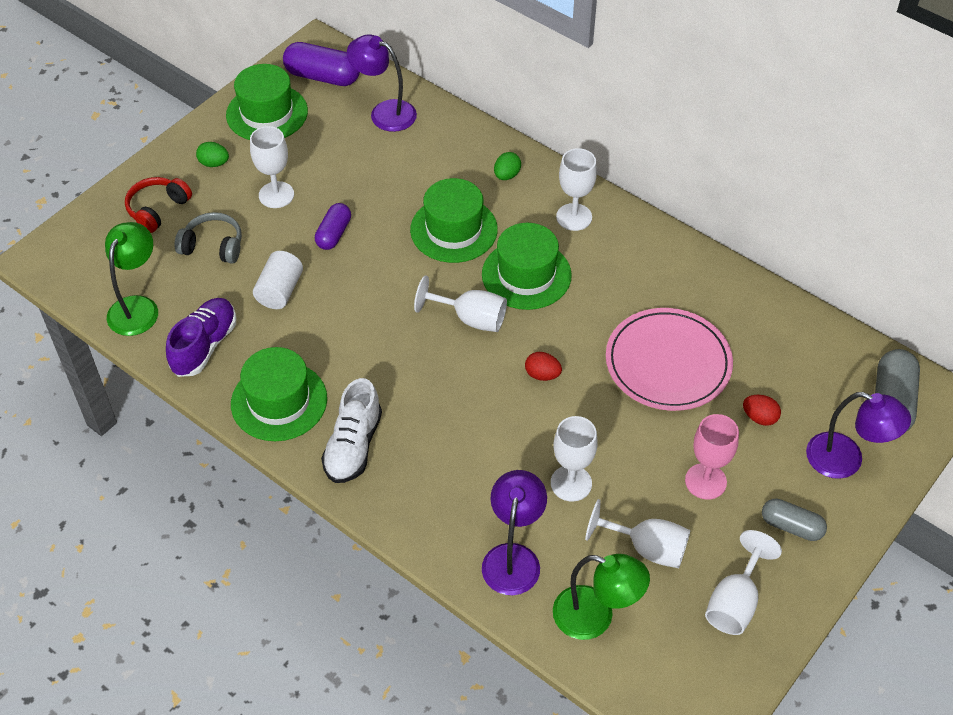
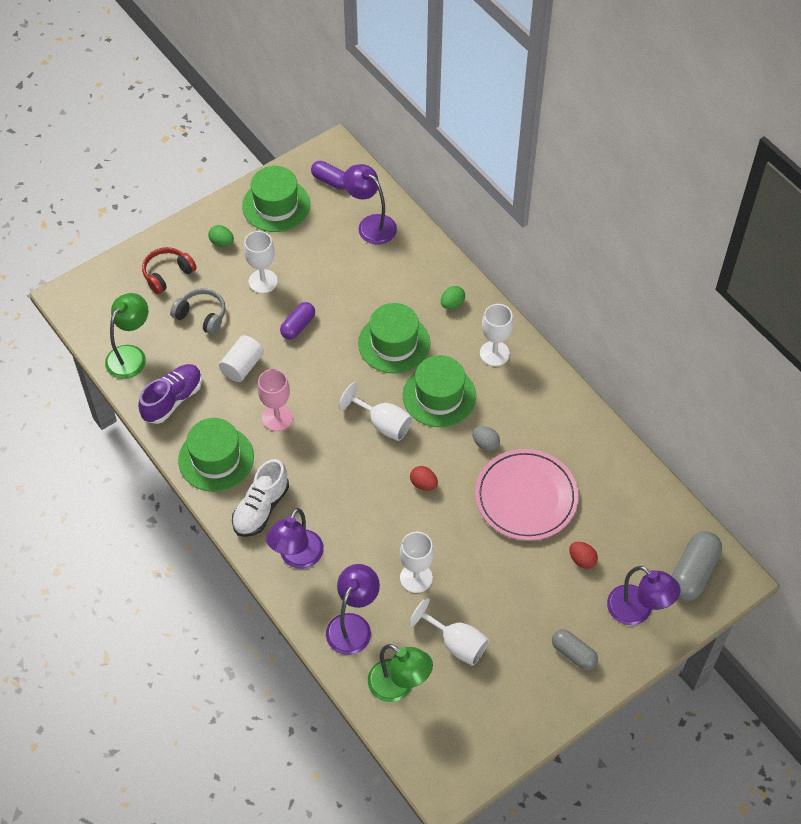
camera: 15 degrees right, 5 degrees up
(322, 77) = (330, 181): purple capsule -> purple capsule, size x0.64
(417, 493) = (297, 557): none -> purple lamp
(599, 315) = (485, 444): none -> grey egg
(705, 481) = (520, 601): pink goblet -> pink goblet (277, 418)
(735, 602) = (508, 701): white goblet -> none

